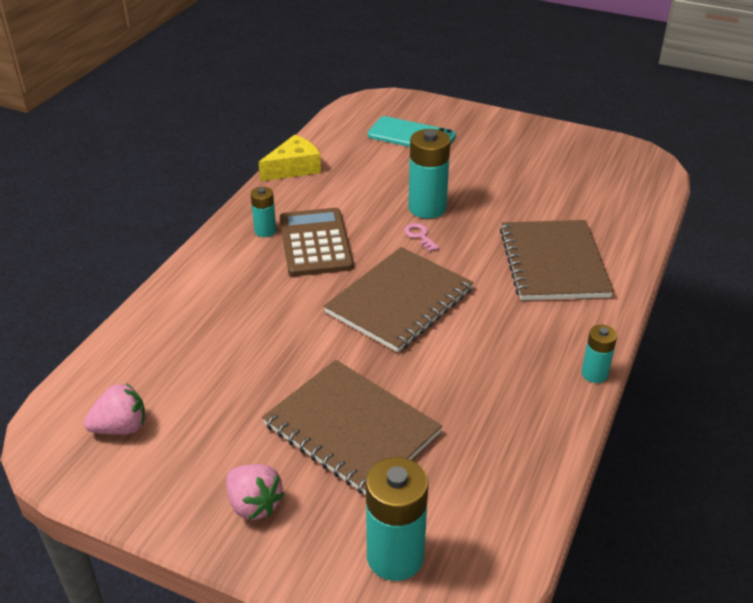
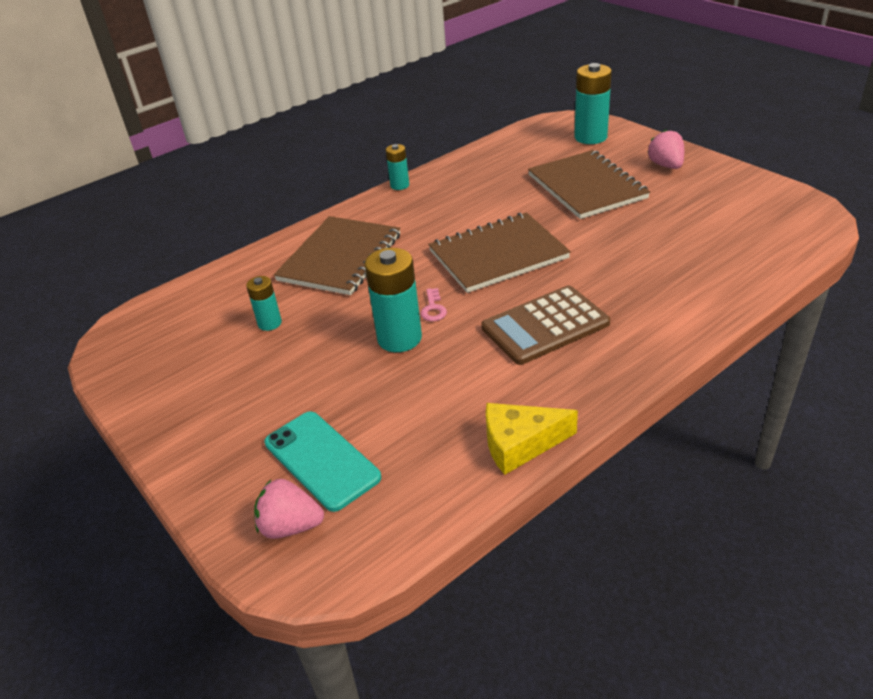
camera: 150 degrees left, 0 degrees up
(121, 427) = (759, 214): pink strawberry -> pink strawberry (290, 526)
(265, 231) = (595, 353): turquoise battery -> turquoise battery (269, 323)
(315, 243) = (545, 326): brown calculator -> brown calculator turned 45 degrees clockwise

